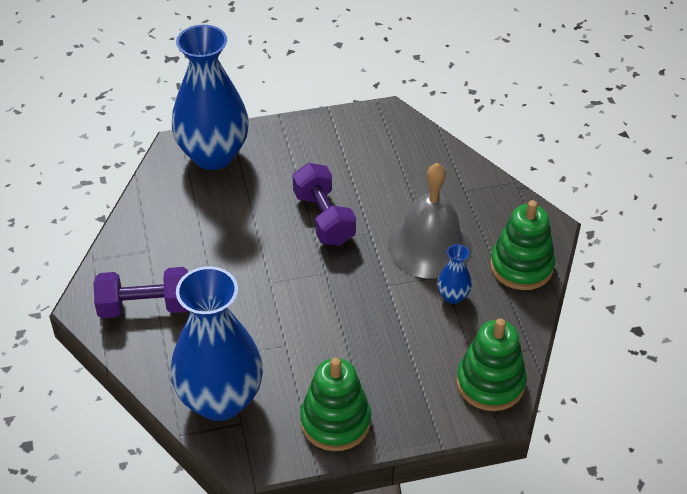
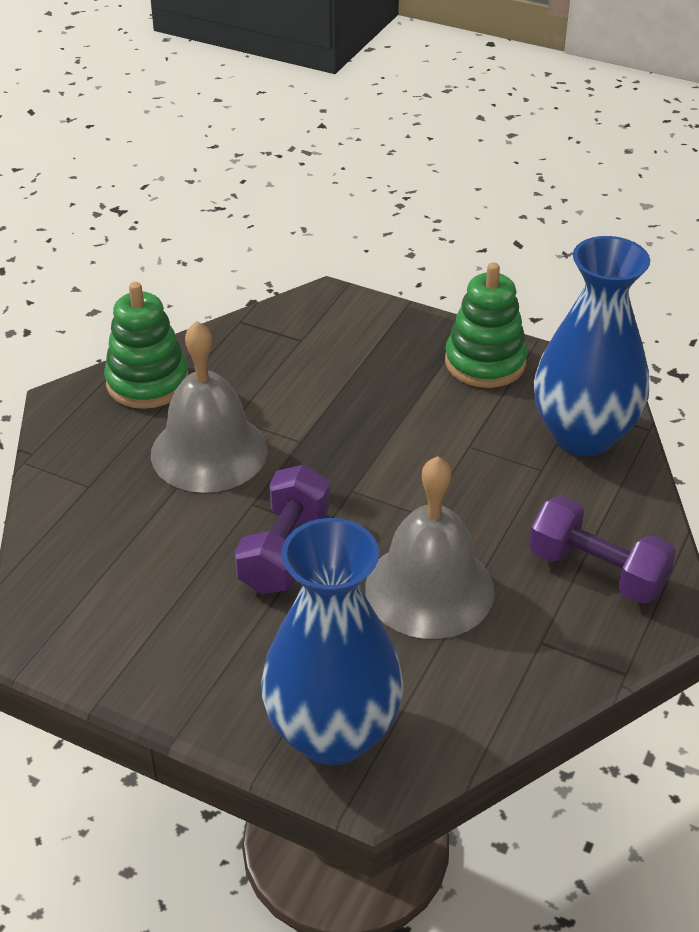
camera: 140 degrees left, 5 degrees down
(229, 243) = (429, 588): none -> grey bell
(453, 296) = (250, 395): blue vase -> none
(490, 383) = (311, 317): green stacking toy -> none

